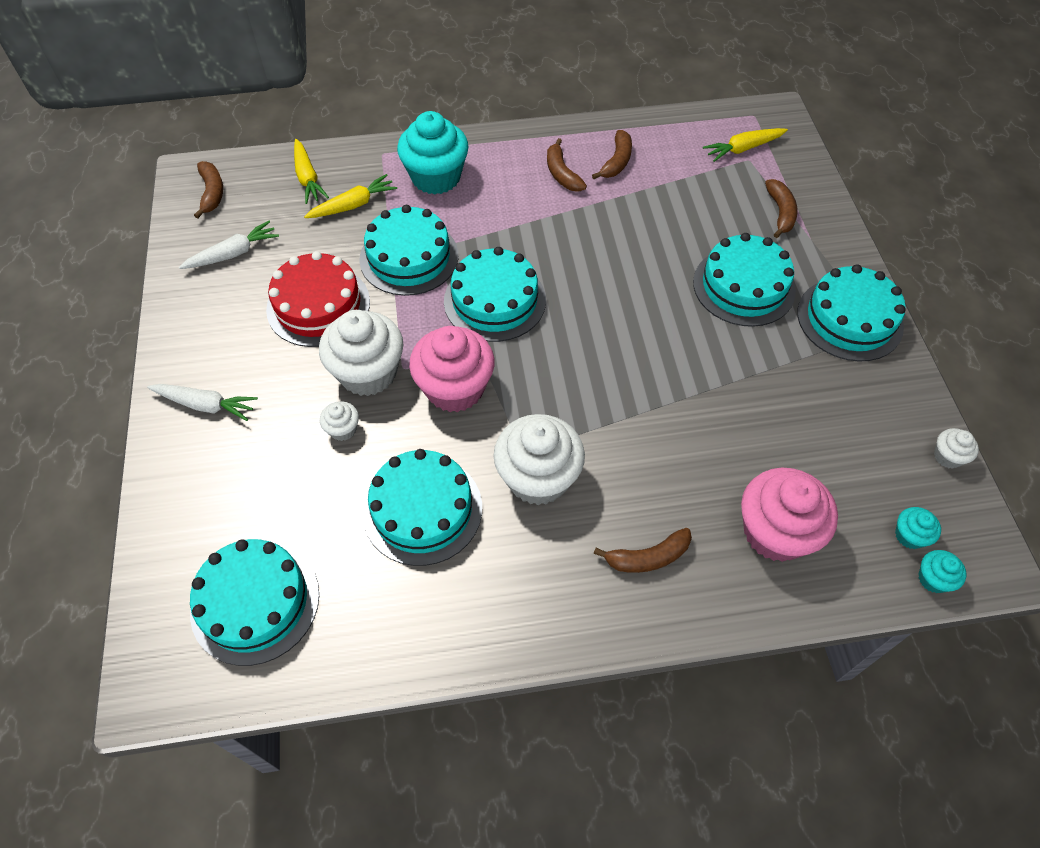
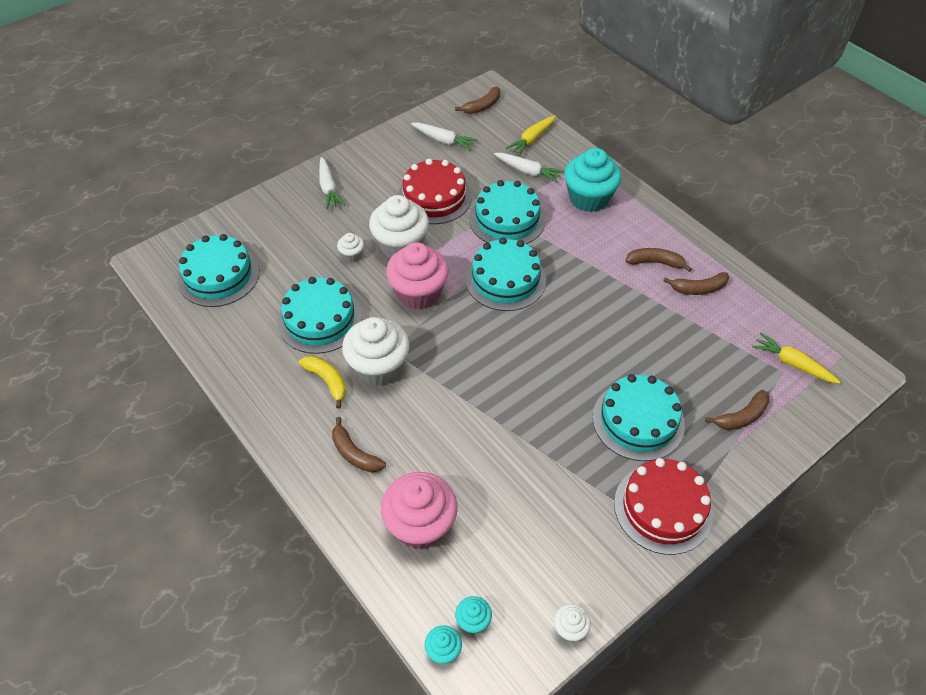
camera: 60 degrees right, 5 degrees down
(353, 205) = (528, 171): yellow carrot -> white carrot
(524, 541) = (327, 381): none -> yellow banana
(562, 174) = (655, 262): brown banana -> brown banana turned 60 degrees clockwise
(849, 319) = (663, 508): turquoise cake -> red cake

